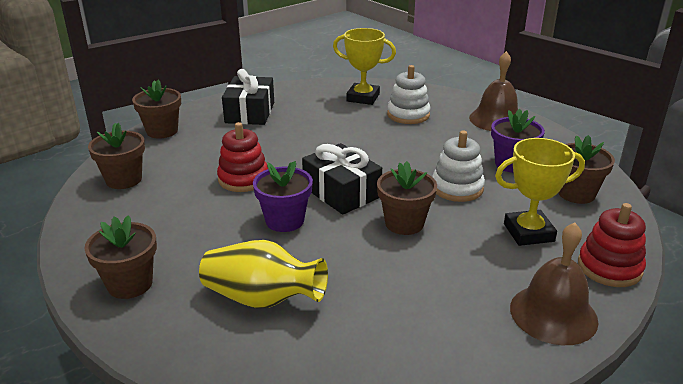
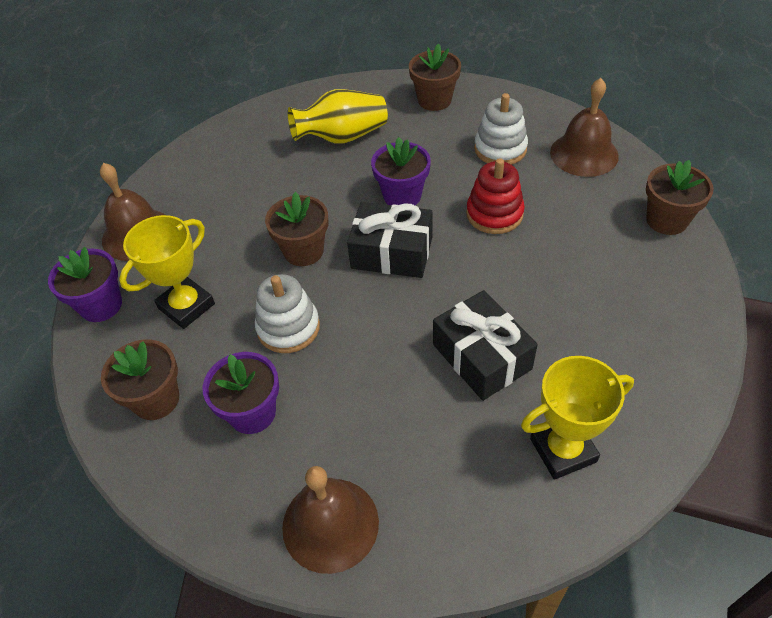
camera: 145 degrees right, 20 degrees up
(124, 180) = (584, 154): brown flower pot -> brown bell
(250, 112) = (641, 310): black gift -> black gift (481, 357)
(408, 115) = (458, 445): white stacking toy -> white stacking toy (500, 149)
(609, 267) = (101, 305): red stacking toy -> purple flower pot

